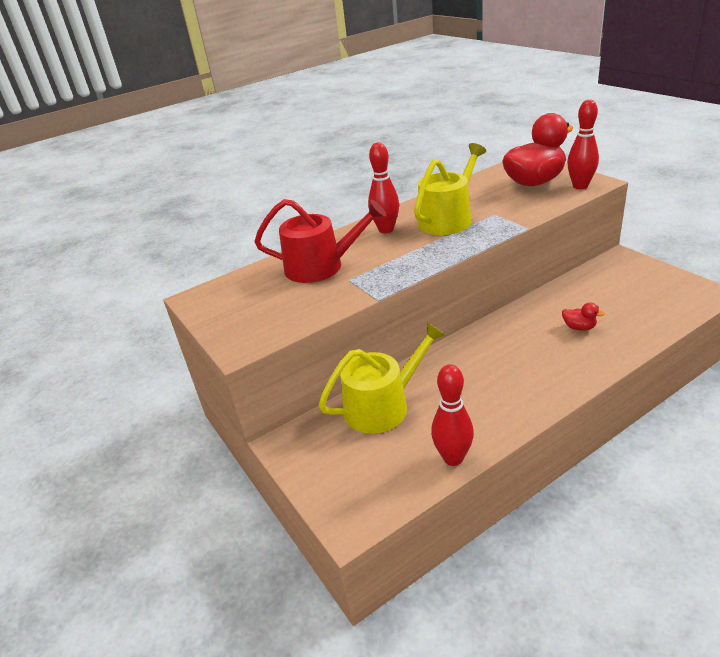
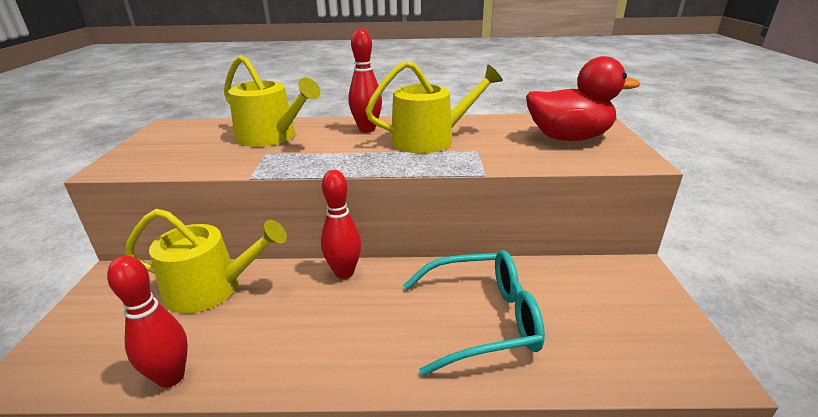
camera: 30 degrees right, 5 degrees down
(321, 266) = (271, 137): red watering can -> yellow watering can
(579, 327) = (482, 319): red duck -> turquoise glasses
(580, 186) = (613, 158): red bowling pin -> red bowling pin (344, 272)

